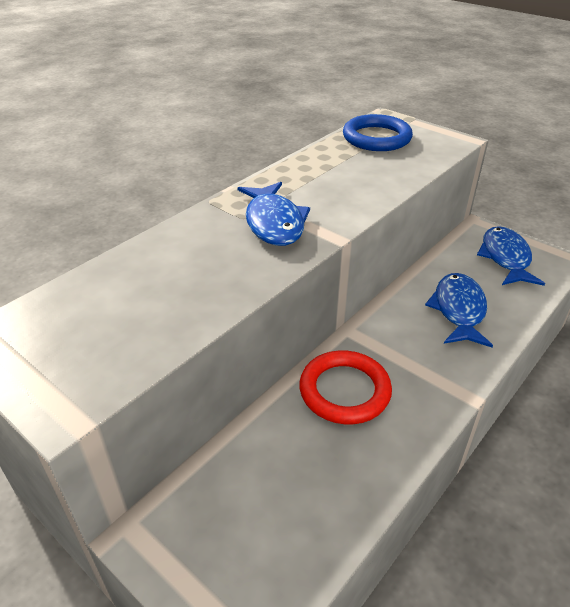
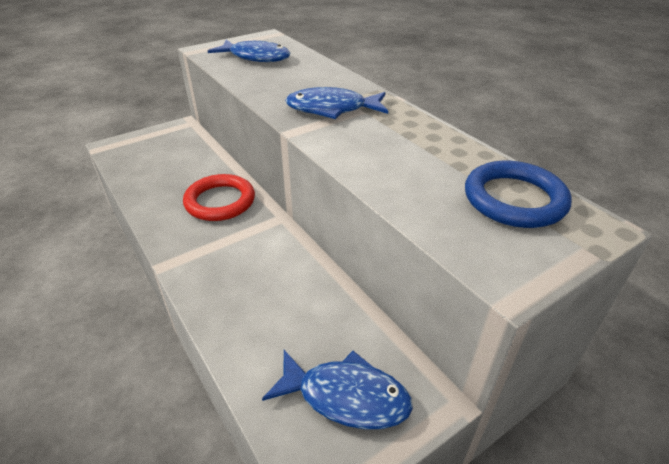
camera: 105 degrees right, 0 degrees up
(458, 310) = (268, 300): blue fish -> blue fish (256, 57)

